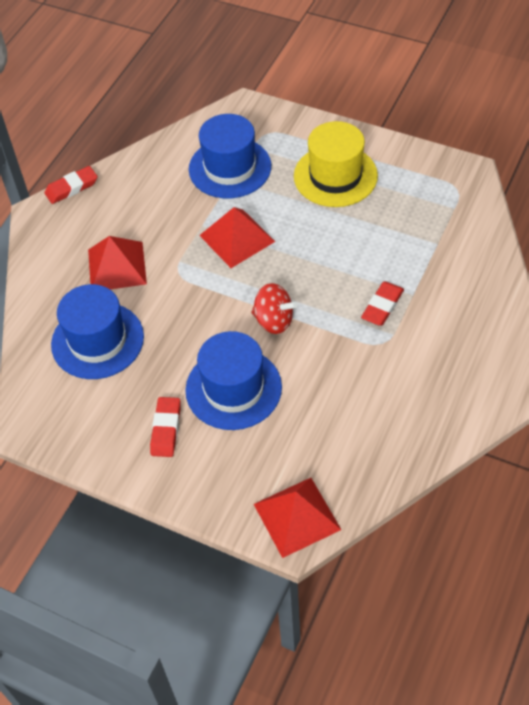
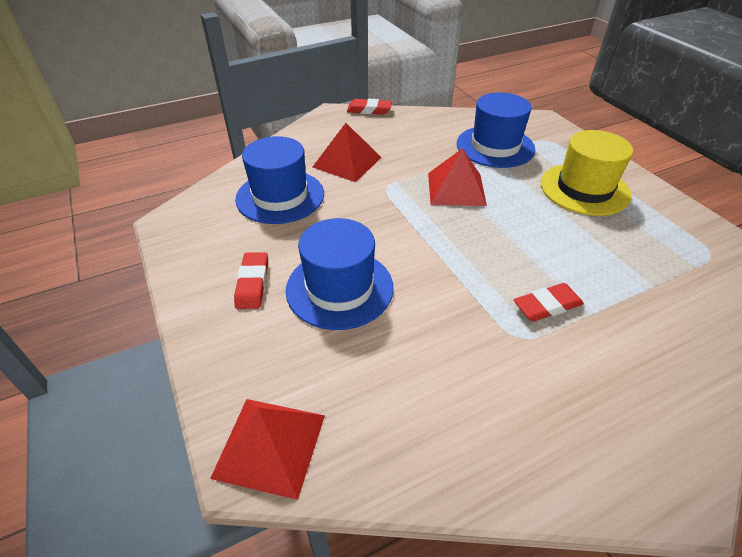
camera: 35 degrees right, 10 degrees down
(166, 429) = (252, 283): red eraser -> red eraser turned 45 degrees counterclockwise
(274, 321) = (428, 258): red spinning top -> none

